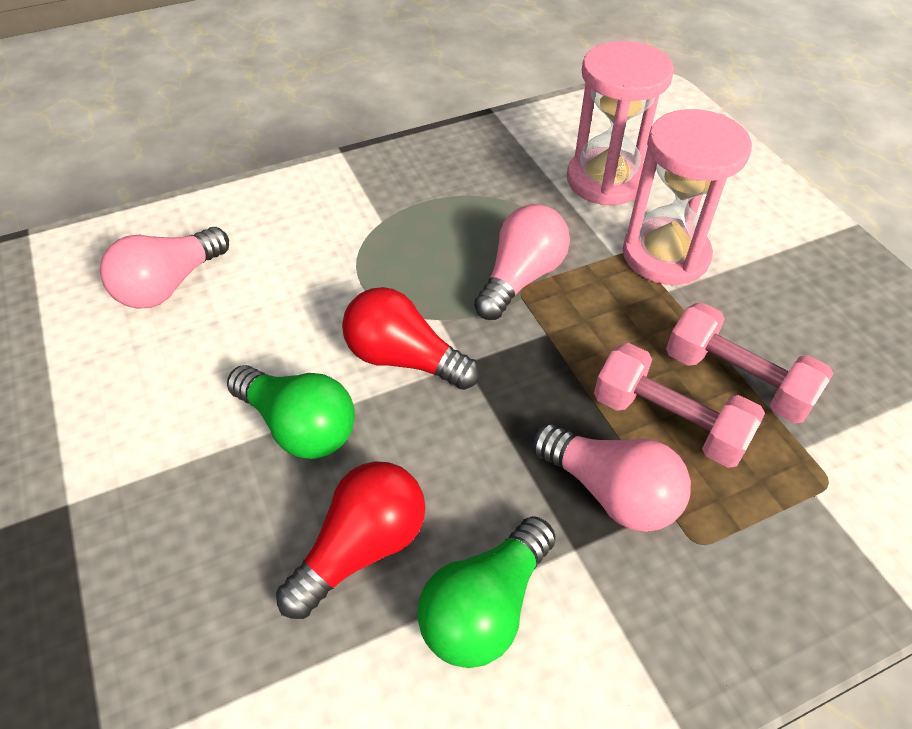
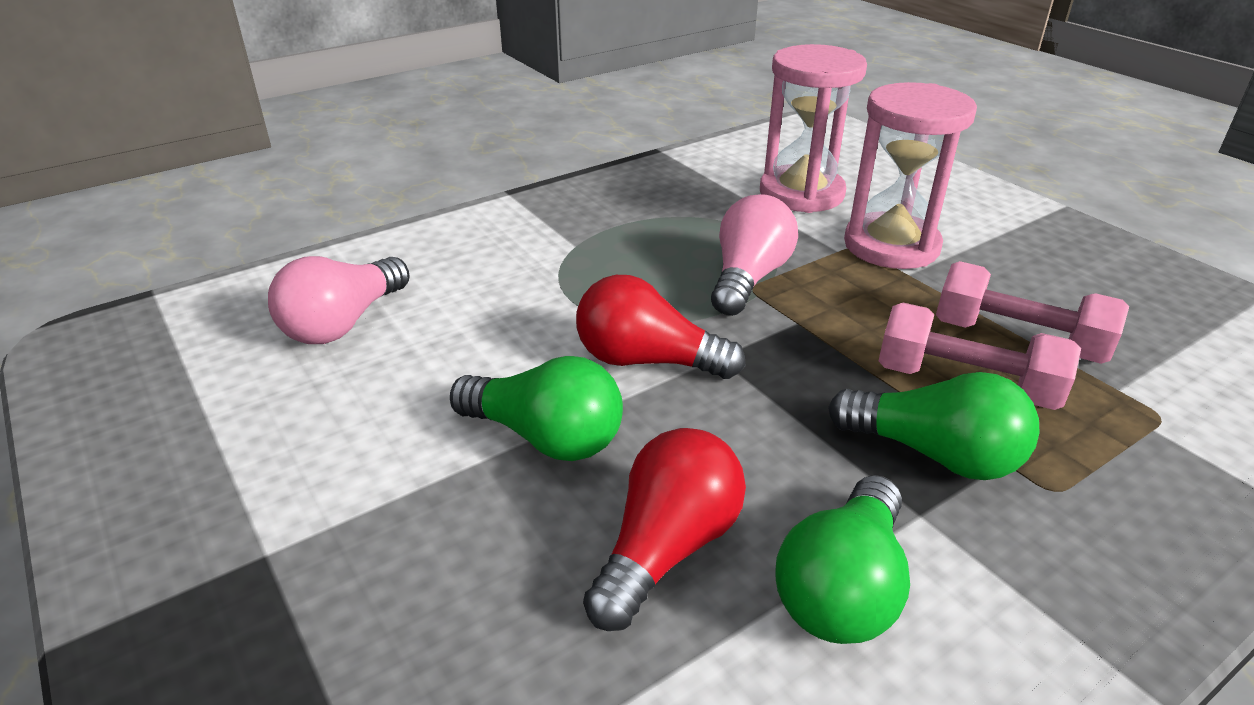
camera: 10 degrees left, 15 degrees down
(610, 491) = (934, 454): pink light bulb -> green light bulb

